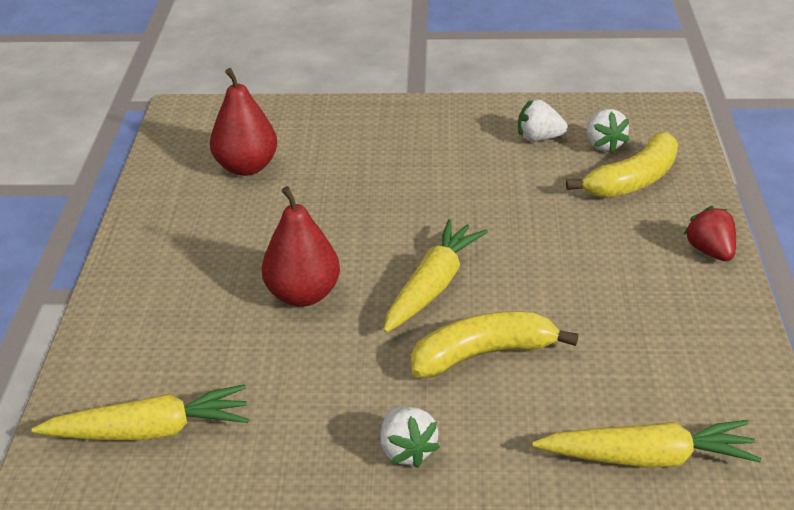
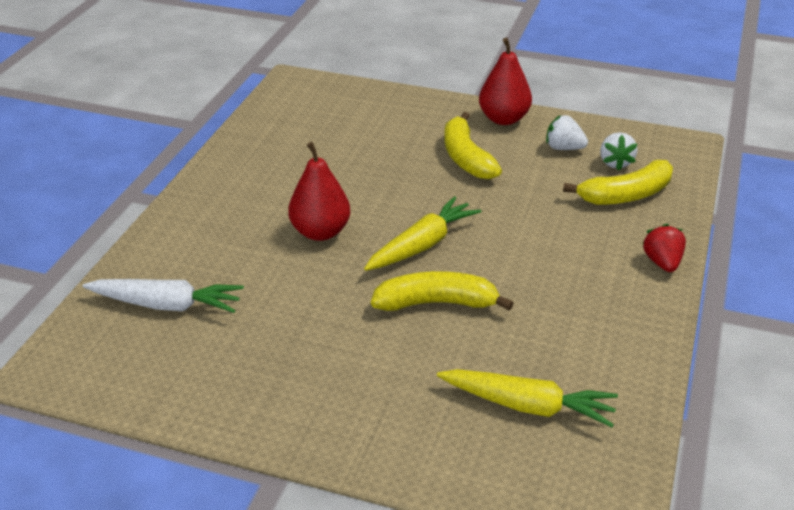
camera: 15 degrees right, 0 degrees up
(150, 431) = (167, 305): yellow carrot -> white carrot
(246, 167) = (321, 130): red pear -> red pear (503, 119)
(407, 450) = (345, 359): white strawberry -> none
(434, 169) = (466, 157): none -> yellow banana

